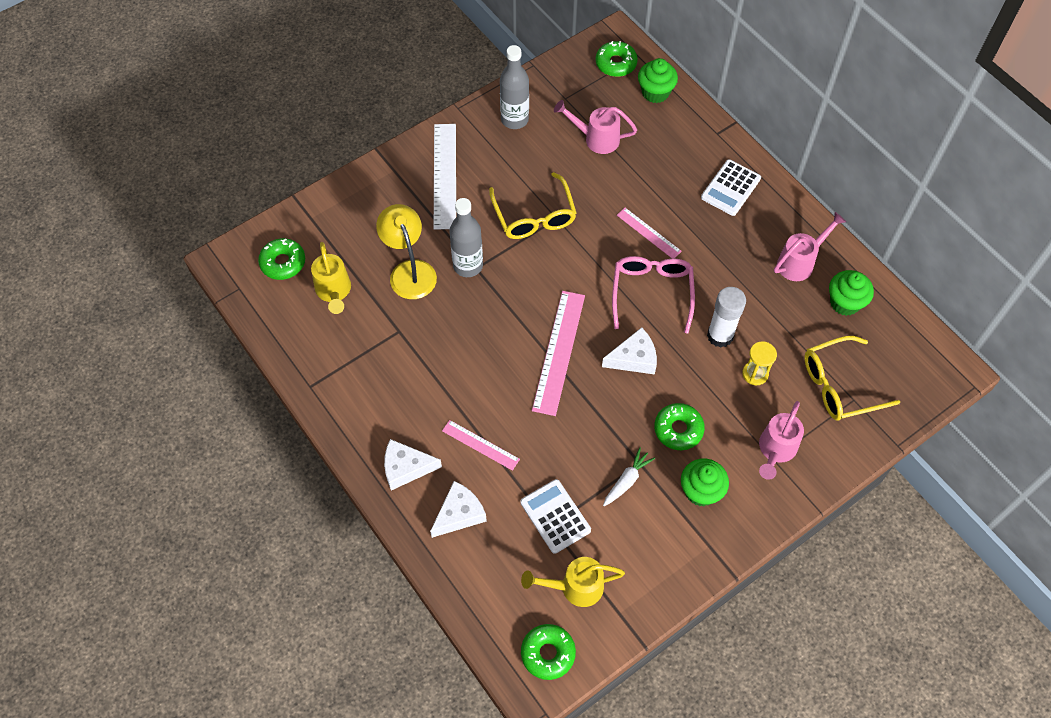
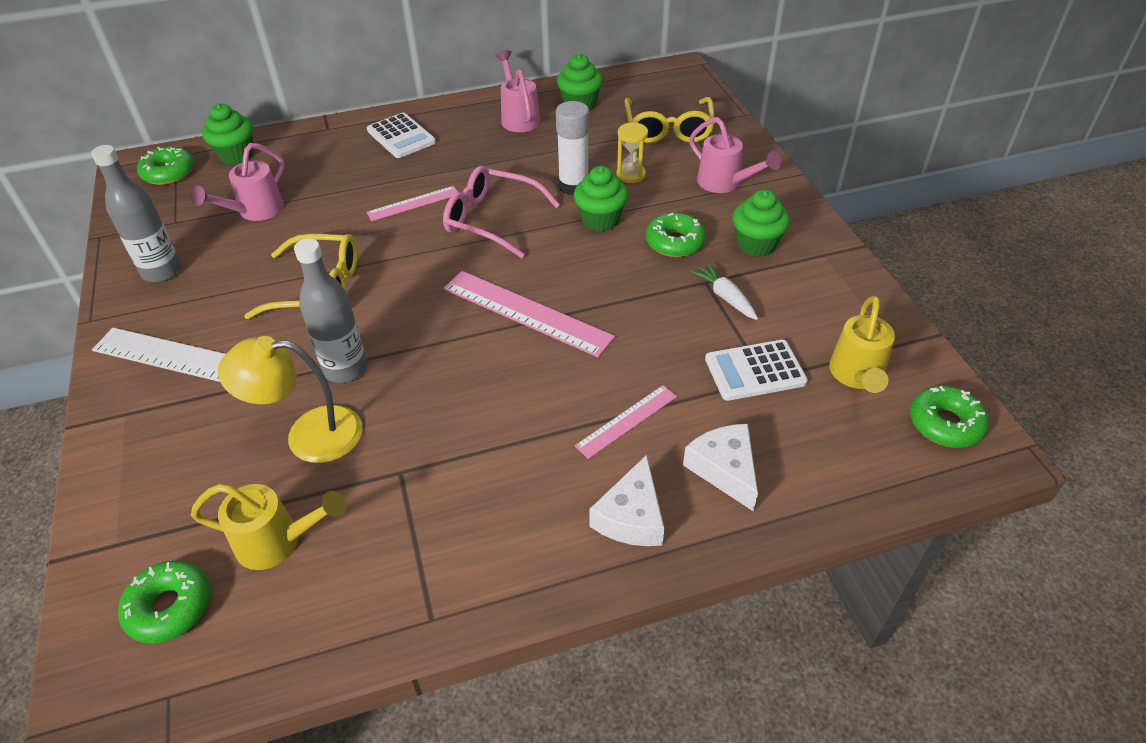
camera: 70 degrees left, 15 degrees down
(634, 358) = (568, 253): white cheese -> none
(684, 368) = (600, 220): none -> green cupcake

